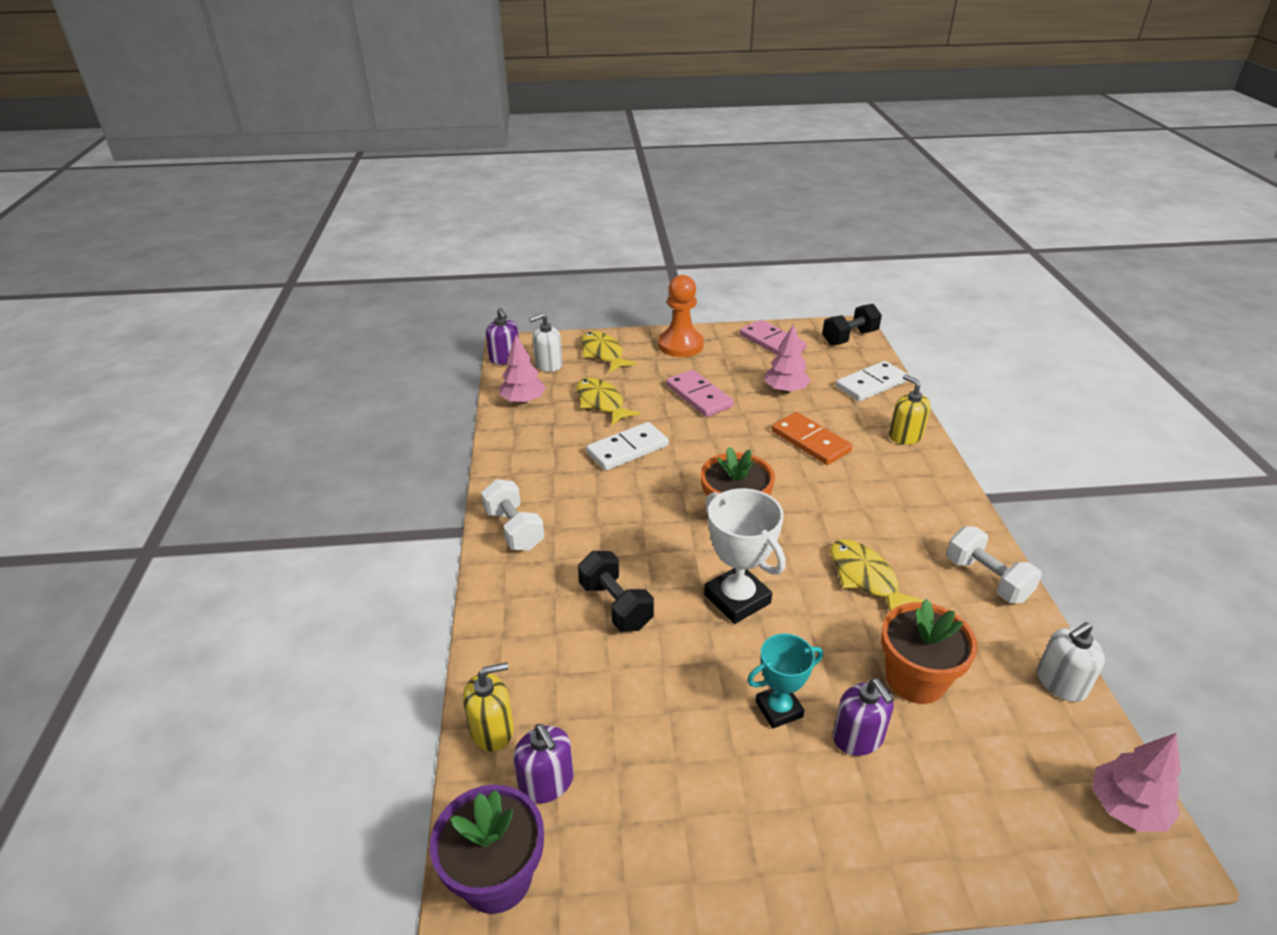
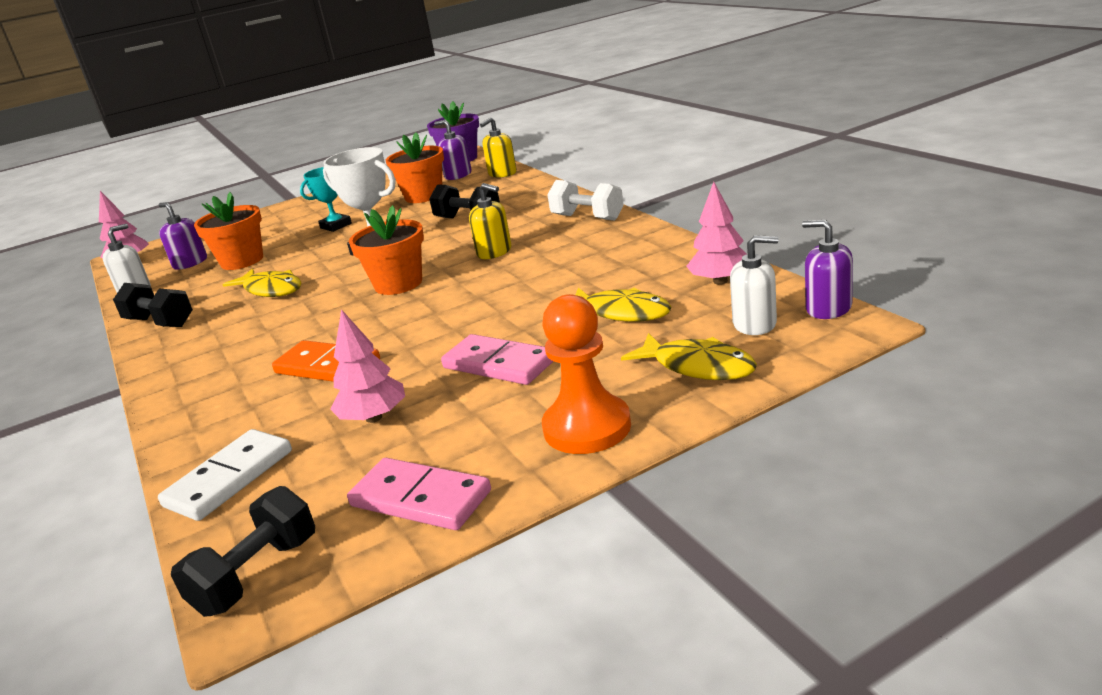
camera: 160 degrees right, 10 degrees down
(548, 364) = (755, 324): white soap dispenser -> white soap dispenser turned 60 degrees clockwise
(627, 449) = (543, 288): white domino -> none
(631, 729) = (423, 196): none -> orange flower pot
(858, 737) = (285, 233): purple soap dispenser -> purple soap dispenser (190, 263)
(905, 436) = (196, 416): yellow soap dispenser -> yellow soap dispenser (494, 252)
(986, 579) = (160, 322): white dumbbell -> black dumbbell

